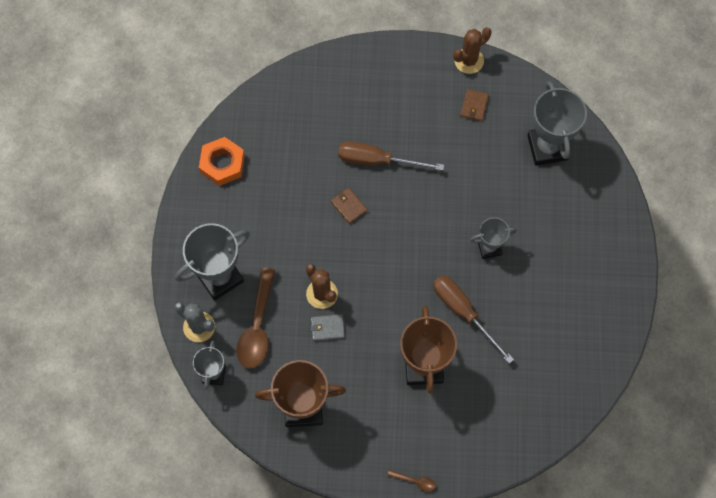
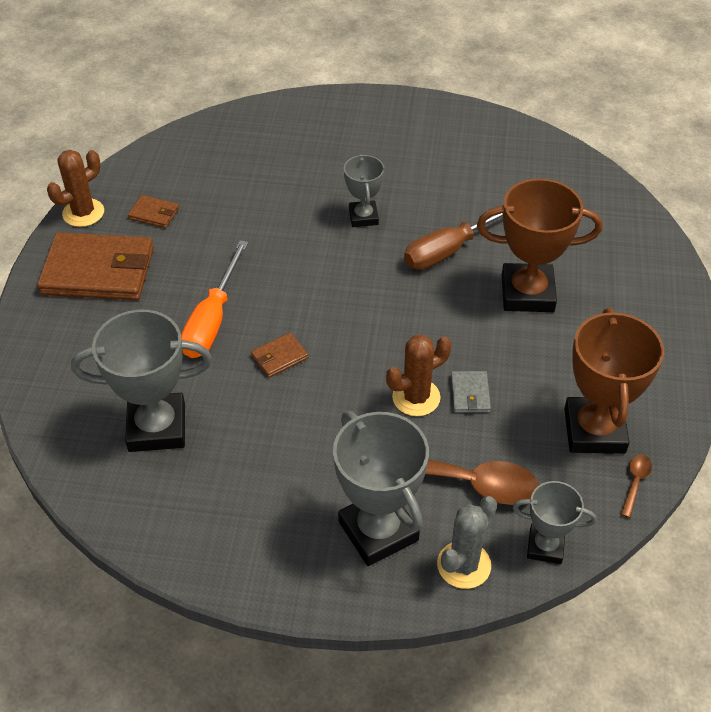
camera: 85 degrees left, 20 degrees down
(222, 164) = (173, 518): orange nut -> none
(377, 161) = (212, 319): brown screwdriver -> orange screwdriver
(413, 83) = (98, 271): none -> brown wallet
(415, 481) = (687, 314): brown spoon -> brown spoon (635, 482)
(469, 61) = (83, 213): brown cactus -> brown cactus turned 75 degrees clockwise
(547, 147) = (232, 153): grey trophy -> grey trophy (157, 427)

